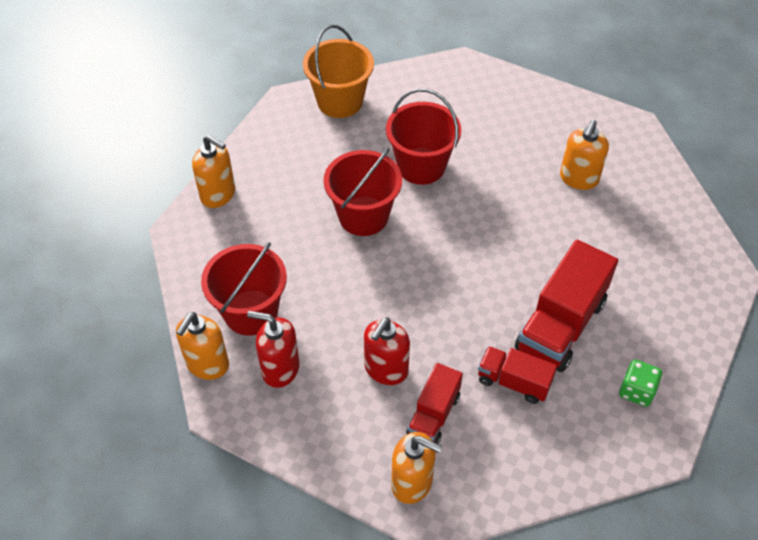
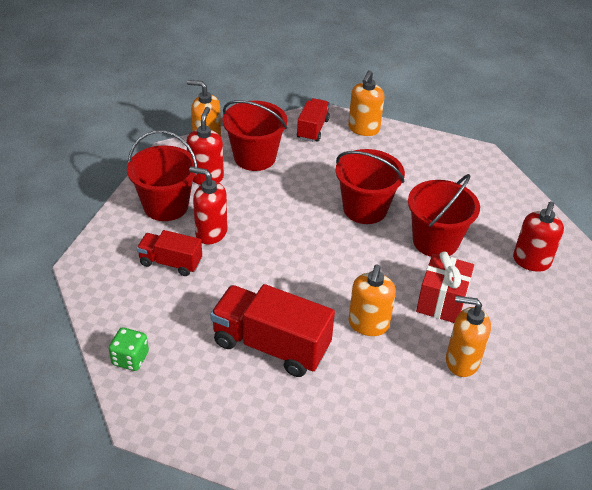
camera: 80 degrees right, 10 degrees down
(330, 417) = (166, 206): none -> red bucket
(340, 101) = (494, 184): orange bucket -> none
(412, 482) = (111, 253): orange soap dispenser -> orange soap dispenser (368, 324)
(456, 101) = (531, 261): none -> red soap dispenser
(505, 178) = (441, 302): none -> red gift
(513, 382) = (206, 312): red truck -> red truck (312, 129)
(636, 391) = (203, 403): green dice -> green dice (130, 358)

